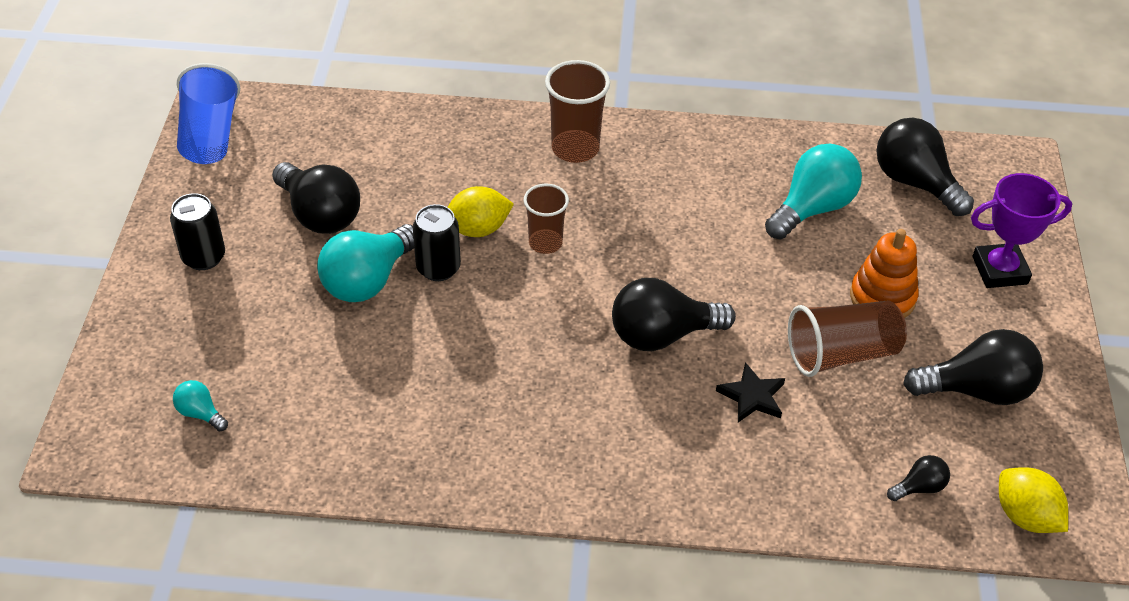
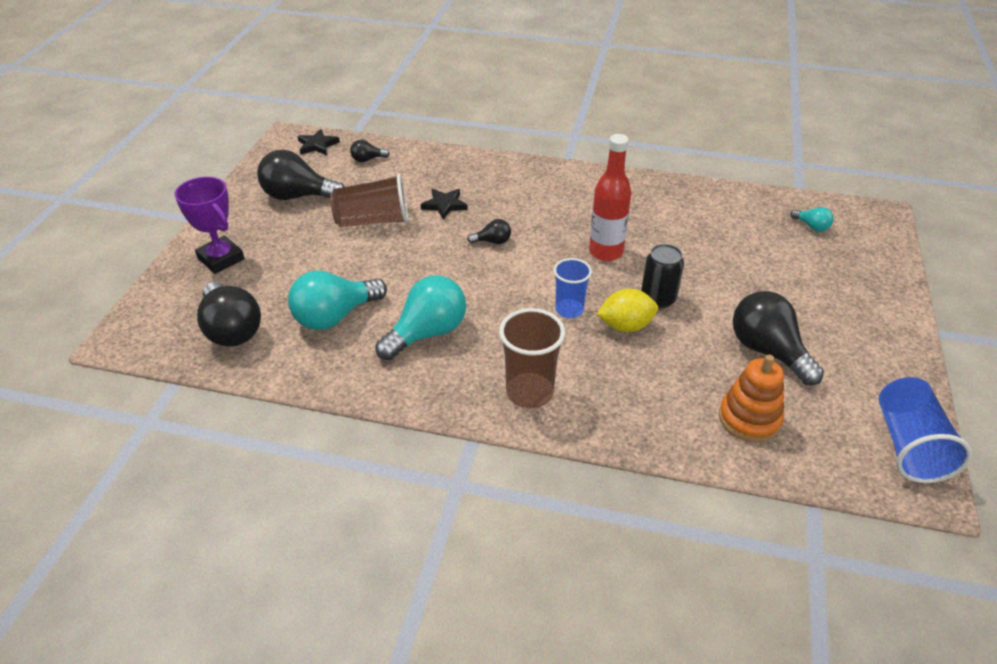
camera: 170 degrees left, 5 degrees down
(204, 257) = (857, 325): black can -> none
(368, 280) = (714, 295): turquoise light bulb -> turquoise light bulb (427, 333)
(505, 333) = (605, 252): none -> red bottle
(545, 243) = (569, 310): brown cup -> blue cup
(662, 335) = (492, 241): black light bulb -> black light bulb, size x0.48
(882, 297) = (322, 250): orange stacking toy -> orange stacking toy (749, 419)
(1000, 270) = (221, 259): purple trophy -> purple trophy turned 45 degrees clockwise
(1025, 516) = (317, 145): yellow lemon -> black star

